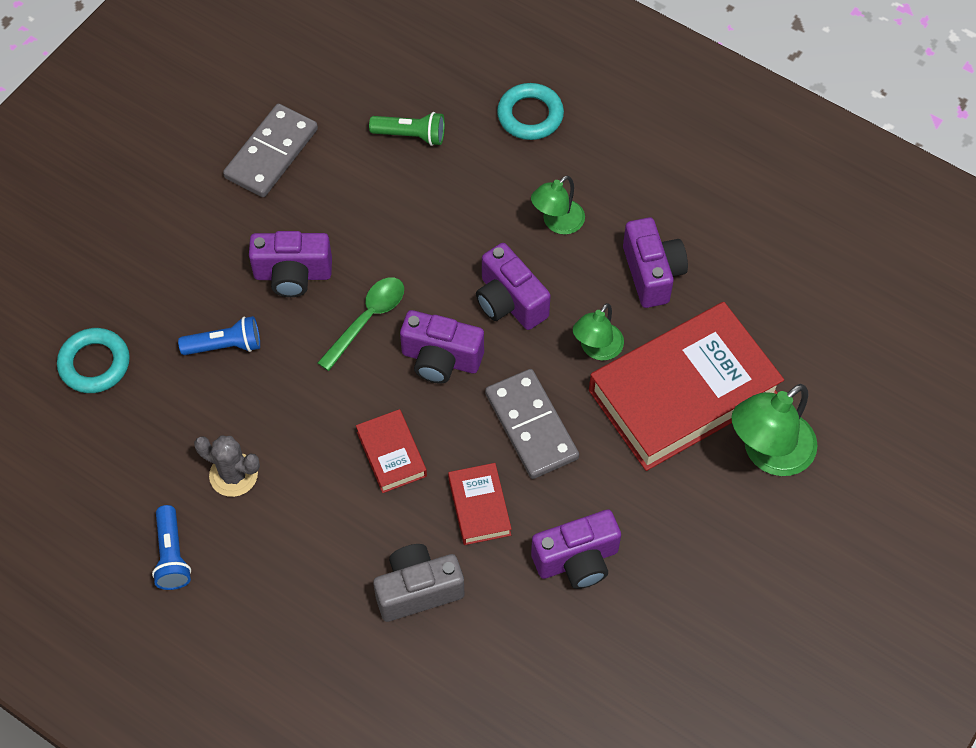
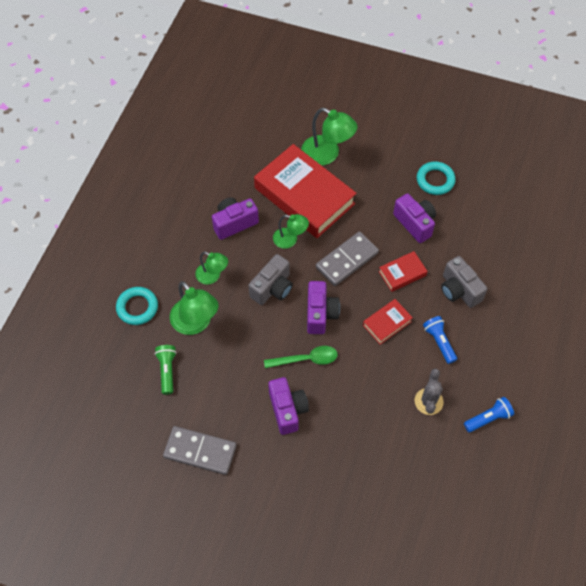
camera: 105 degrees left, 0 degrees up
(94, 364) = (385, 508): turquoise ring -> turquoise ring (435, 180)
(225, 345) = (348, 433): blue flashlight -> blue flashlight (439, 342)
(367, 319) = (306, 359): green spoon -> green spoon turned 150 degrees clockwise
(479, 185) = (196, 323): none -> green lamp
(509, 302) = (272, 288): purple camera -> grey camera

